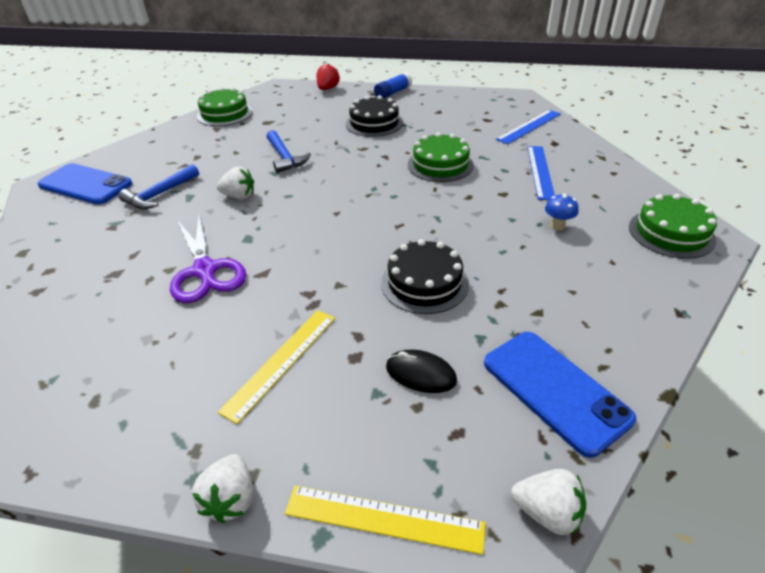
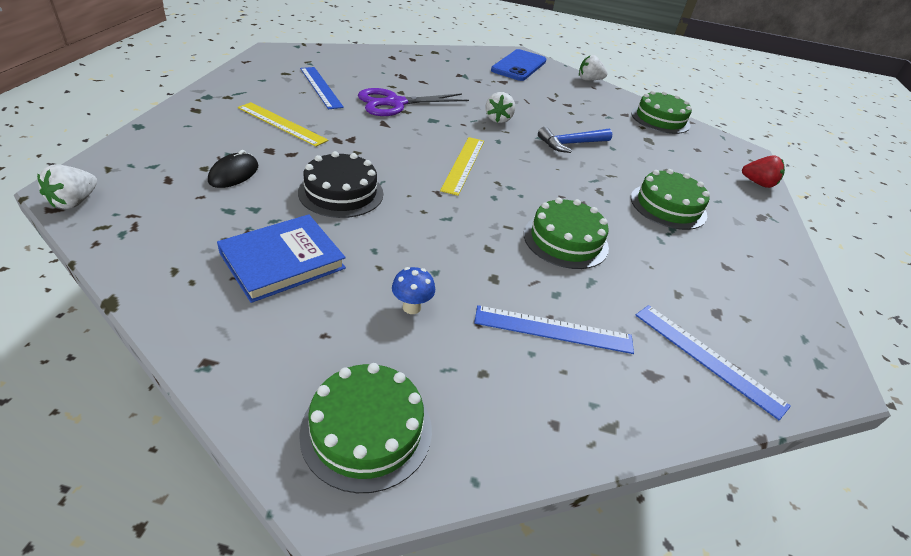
camera: 85 degrees right, 0 degrees up
(154, 347) = (320, 87): none -> blue ruler
(160, 194) = (503, 90): blue hammer -> none
(231, 499) = (185, 104): white strawberry -> white strawberry (589, 80)
(374, 123) = (668, 206): black cake -> green cake
(384, 518) = (130, 144): yellow ruler -> yellow ruler (463, 164)
(393, 93) = (772, 234): blue glue stick -> none
(547, 300) = (282, 261): none -> blue book
(554, 390) = (170, 233): blue phone -> none

